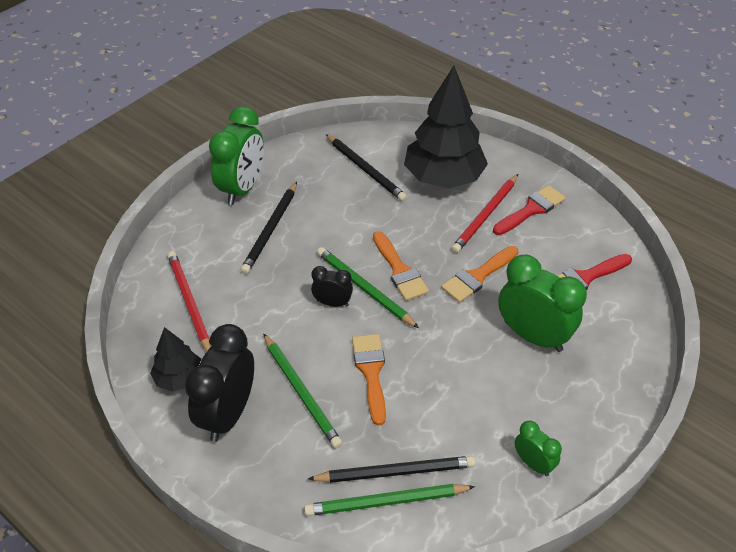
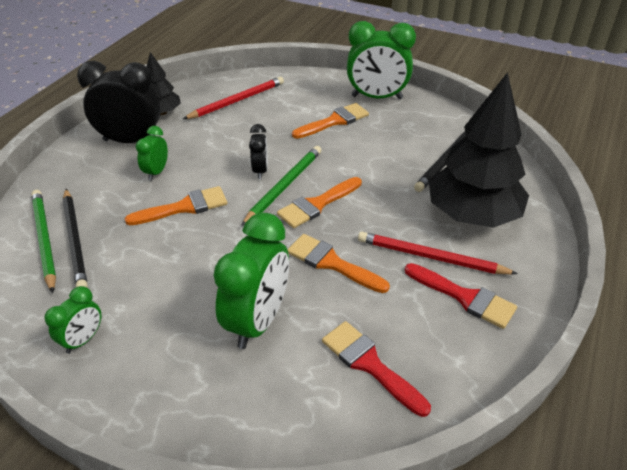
camera: 75 degrees right, 5 degrees down
(271, 230) = (334, 121): black pencil -> orange brush
(301, 392) = (156, 172): green pencil -> green clock

